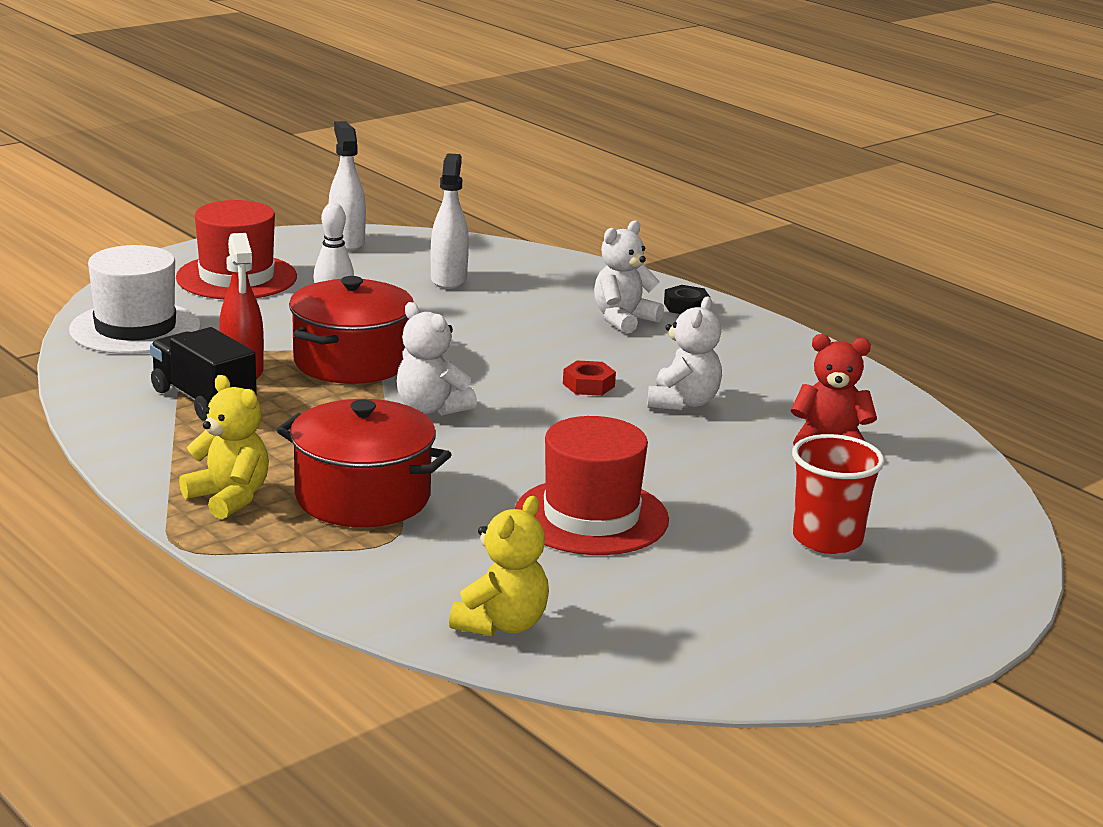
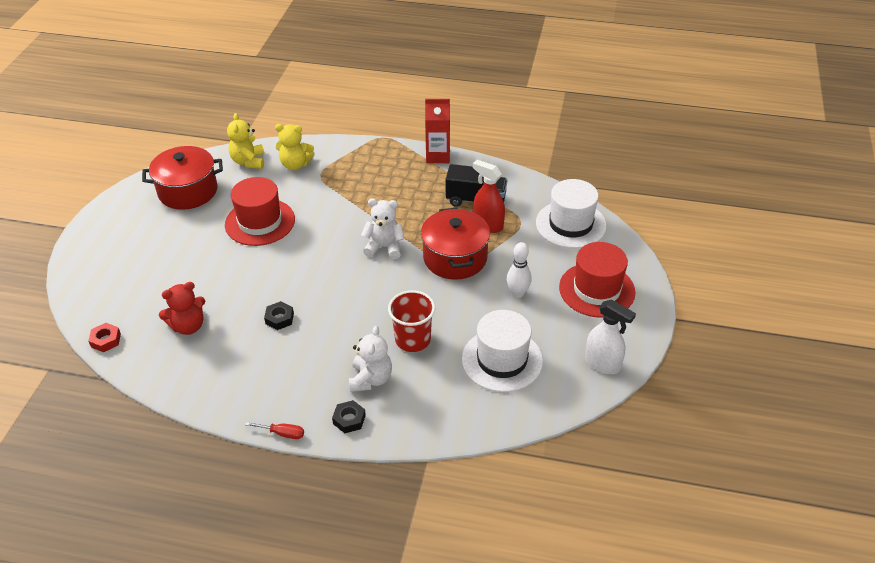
camera: 145 degrees right, 20 degrees up
(144, 475) = (438, 156): none -> red carton
(229, 498) = (396, 162): yellow teddy bear -> yellow teddy bear (295, 164)
(362, 497) = (352, 186): red pot -> red pot (188, 191)
(448, 279) = (502, 360): white spray bottle -> white hat
(588, 385) = (335, 305): red nut -> red nut (106, 340)
(683, 403) = (279, 318): white teddy bear -> black nut
(776, 324) = (282, 433): none -> red screwdriver
(827, 539) = (157, 260): red cup -> red cup (413, 340)

